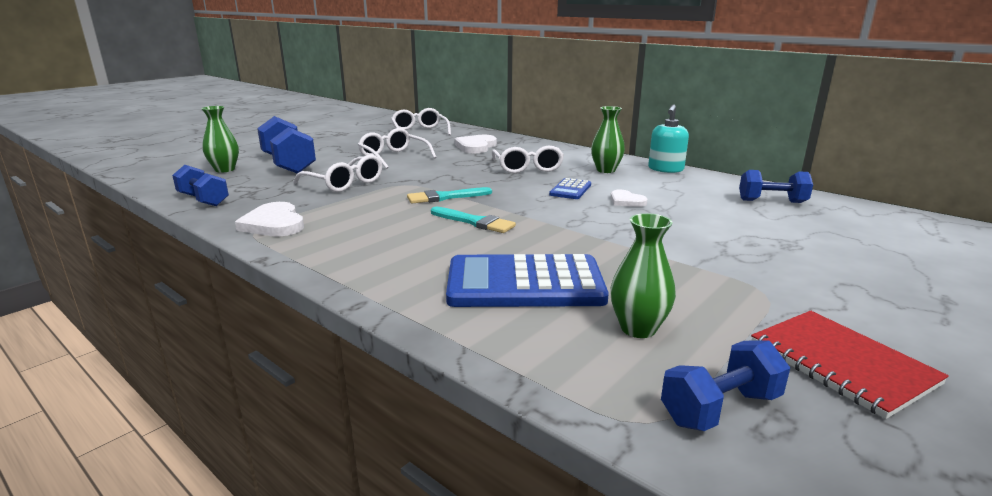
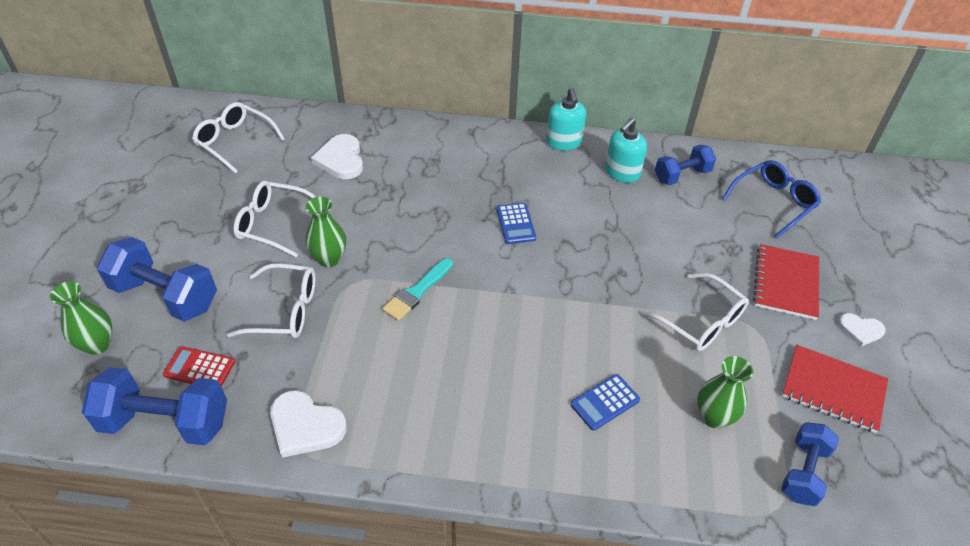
camera: 35 degrees left, 25 degrees up
(203, 200) = (166, 422): blue dumbbell -> blue dumbbell, size x1.60
(258, 189) = (199, 368): none -> red calculator
(475, 222) = (486, 326): turquoise brush -> none
(524, 283) = (605, 402): blue calculator -> blue calculator, size x0.48
(527, 168) = (439, 191): white glasses -> white glasses (701, 322)
(606, 170) = (515, 166): green vase -> green vase (329, 259)
(626, 201) = (577, 225): white heart -> white heart (860, 330)
(706, 189) = (622, 172): none -> turquoise soap dispenser
(842, 278) = (785, 283): none -> red notebook
(876, 234) = (774, 202): none -> blue glasses

